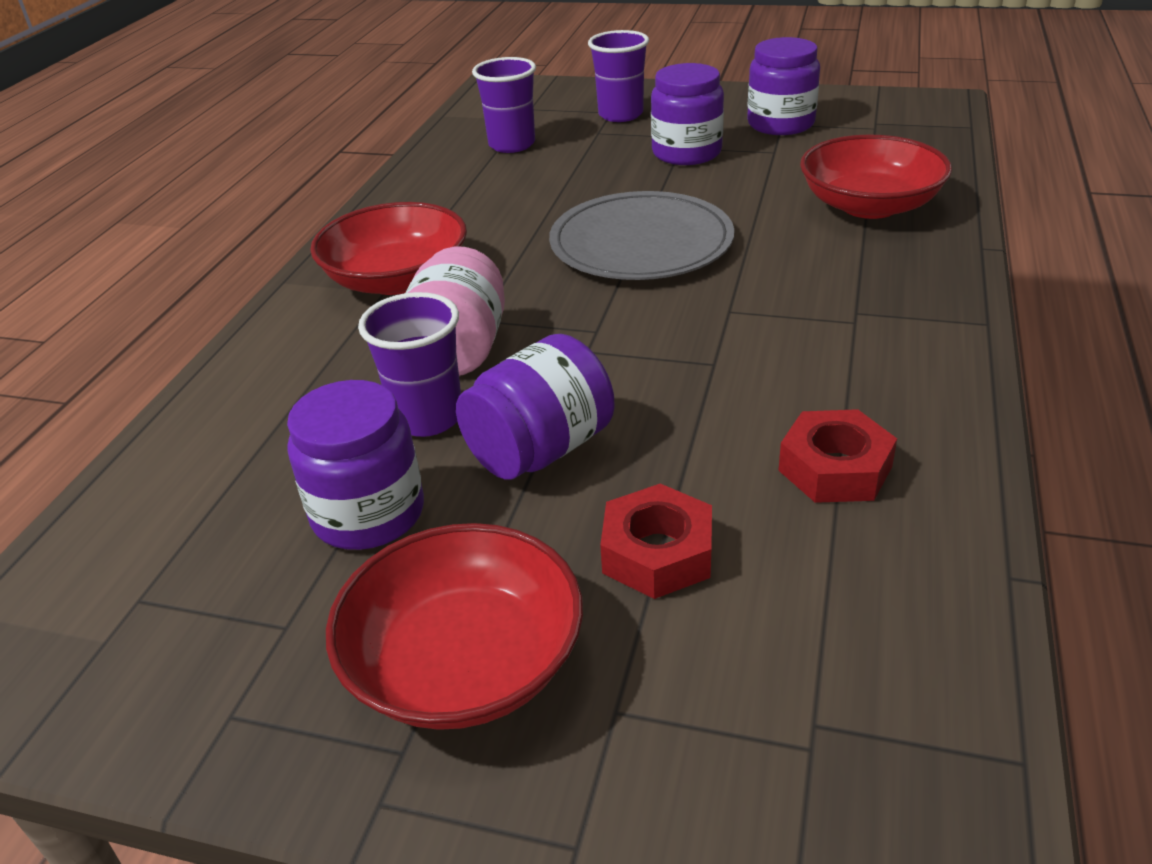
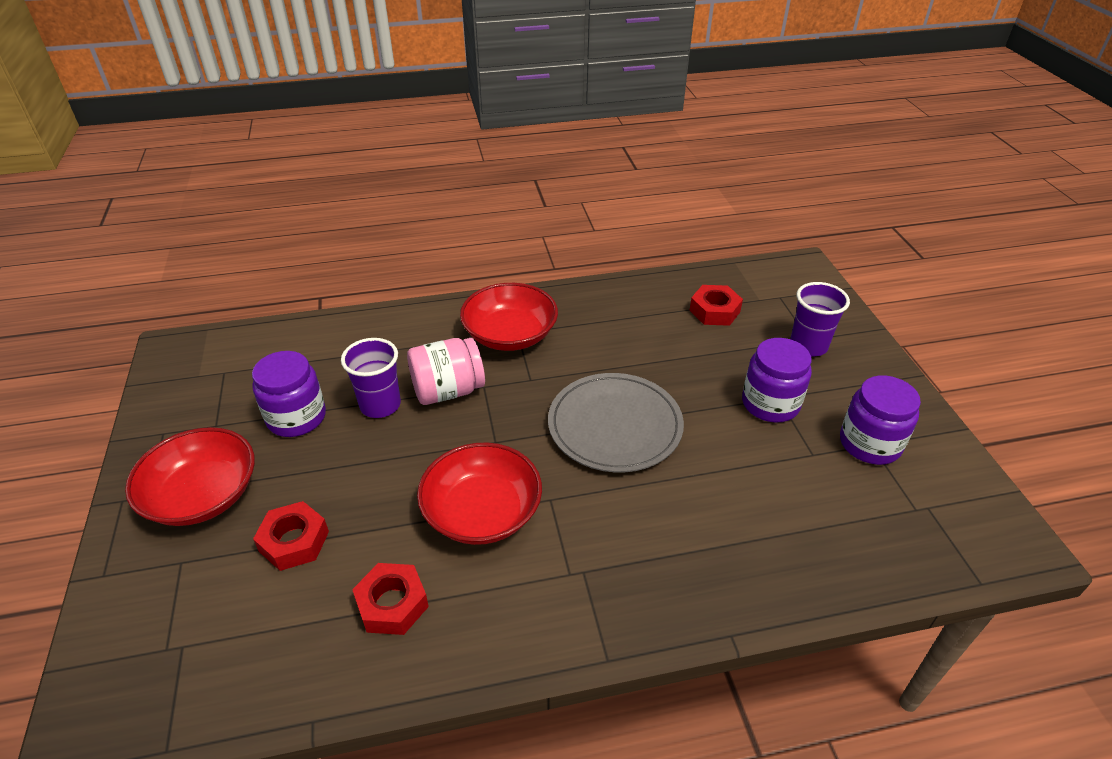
camera: 60 degrees right, 5 degrees up
(512, 144) = (714, 311): purple cup -> red nut
(540, 450) = (367, 461): purple jar -> none
(869, 205) = (757, 541): red bowl -> red bowl (482, 512)

